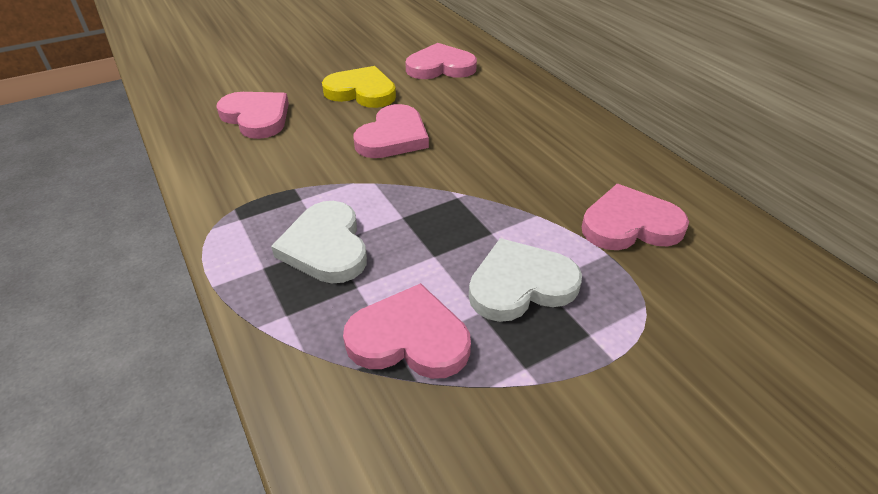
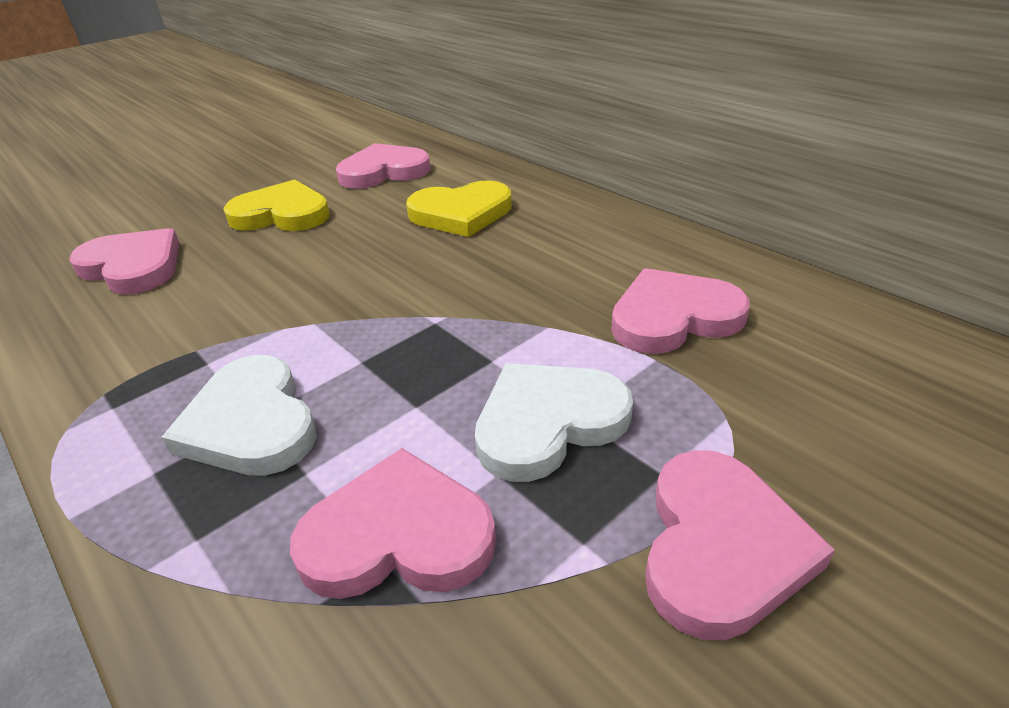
camera: 10 degrees left, 5 degrees down
(393, 137) = (333, 261): pink heart -> pink heart (721, 547)
(492, 113) = (461, 213): none -> yellow heart

